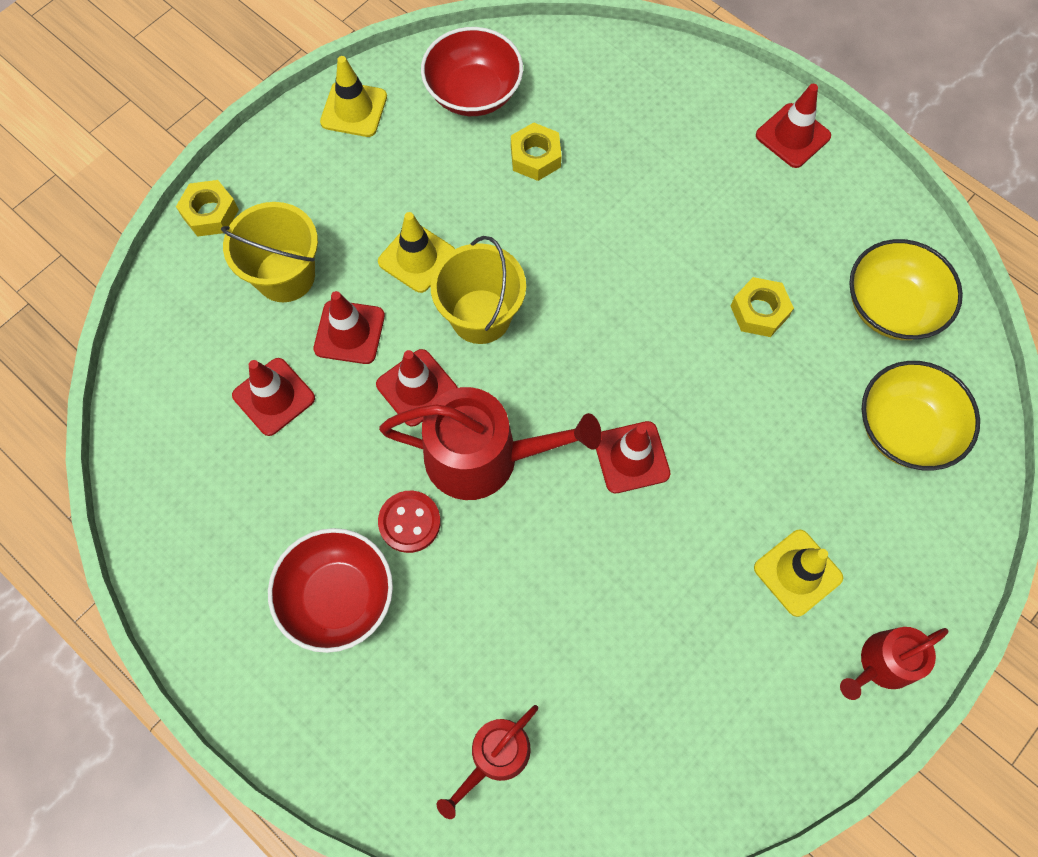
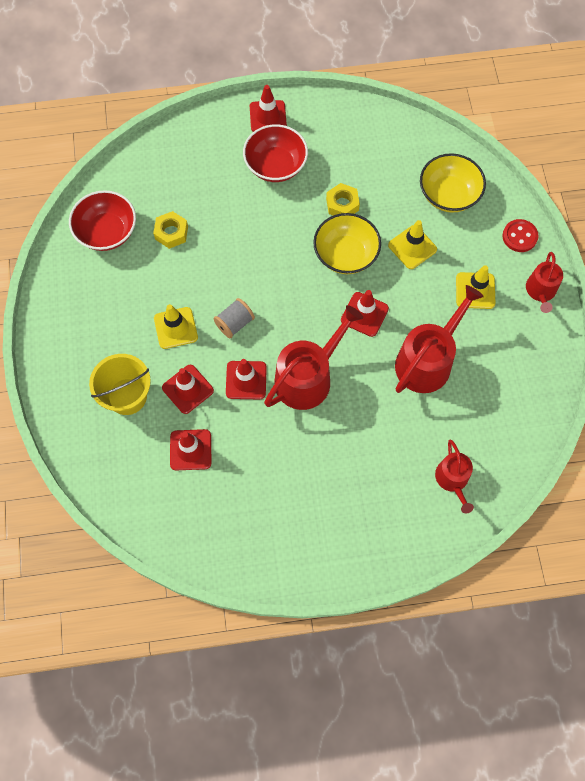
camera: 50 degrees left, 0 degrees up
(210, 213) = (55, 407): yellow nut -> none
(338, 597) = (321, 494): red bowl -> red bowl (275, 165)
(354, 109) = (61, 294): yellow traffic cone -> yellow traffic cone (412, 247)
(409, 522) = (312, 434): red button -> red button (519, 236)
(480, 316) = (234, 323): yellow bucket -> grey spool
(638, 588) = (427, 360): none -> red watering can
(891, 307) = (388, 151): yellow bowl -> yellow bowl (345, 254)

